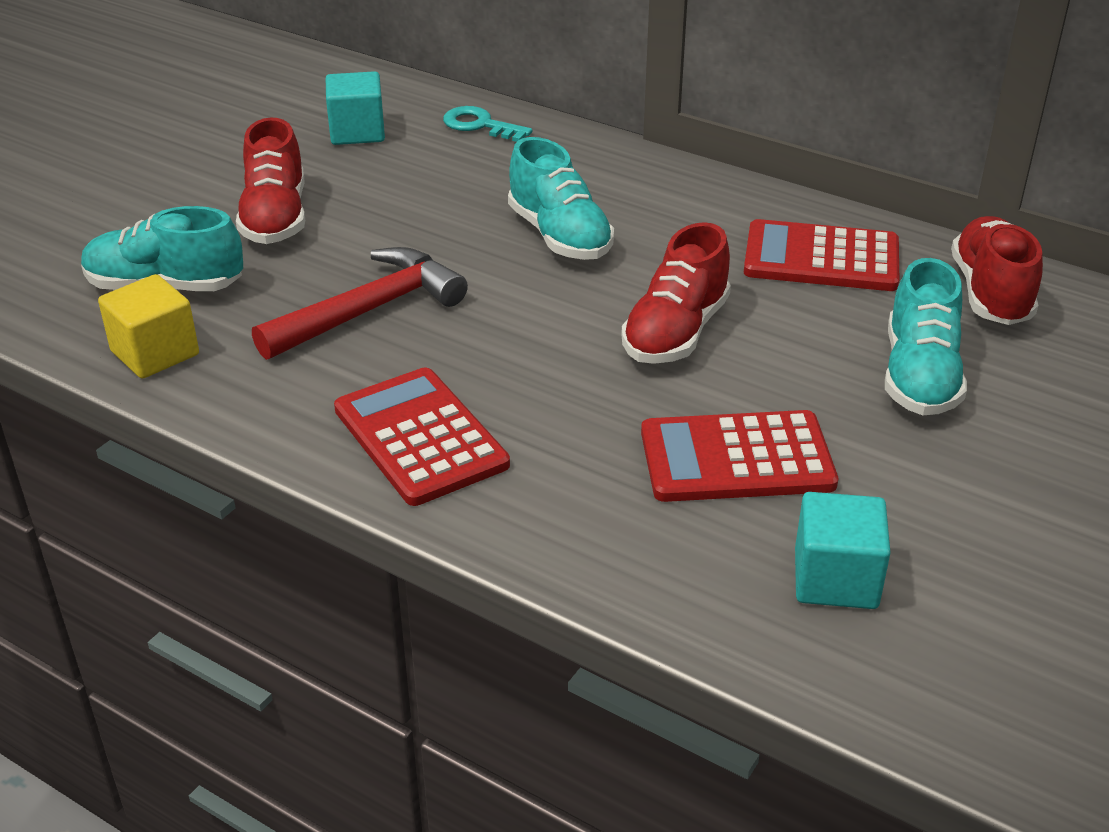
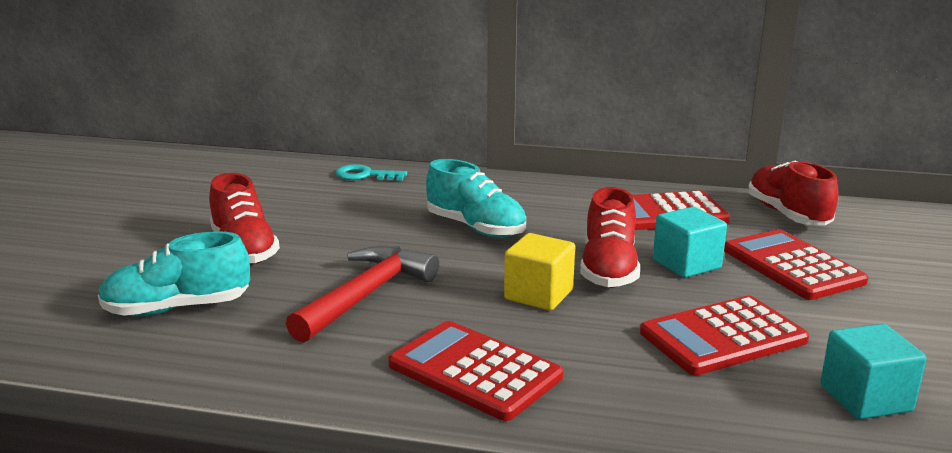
camera: 20 degrees left, 15 degrees down
(155, 353) = (198, 356): yellow cube -> yellow cube (538, 295)
(357, 132) = (273, 191): turquoise cube -> turquoise cube (686, 264)
(919, 376) = (792, 266): turquoise shoe -> red calculator

